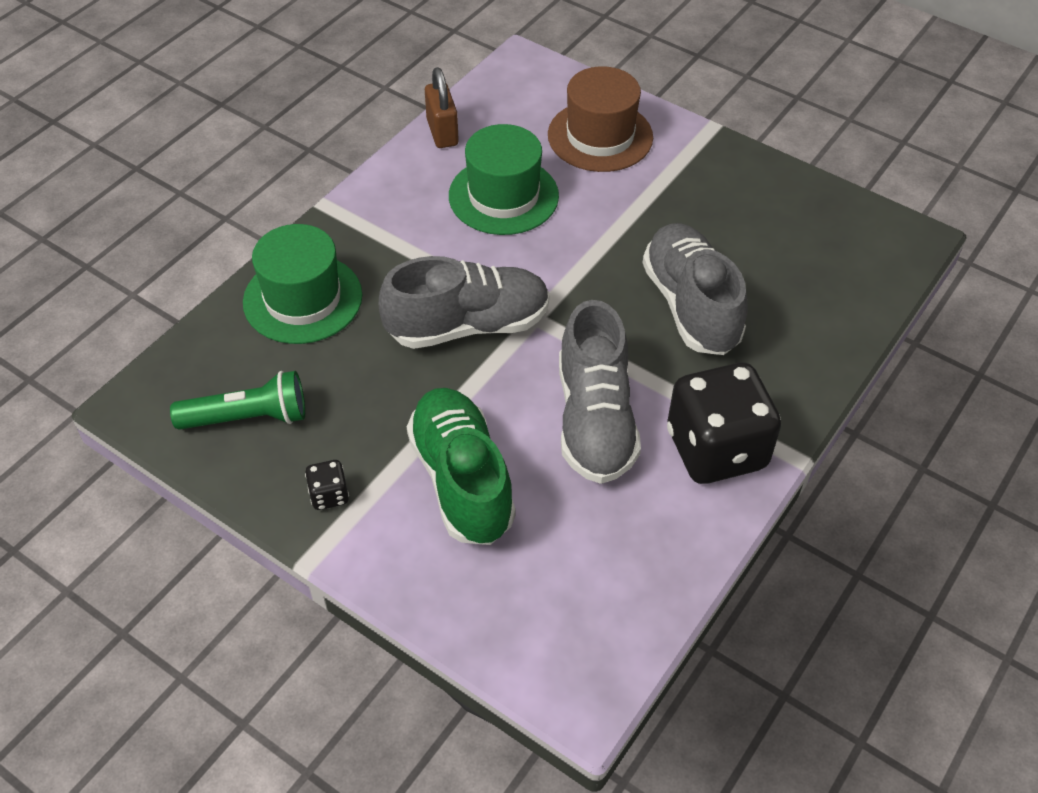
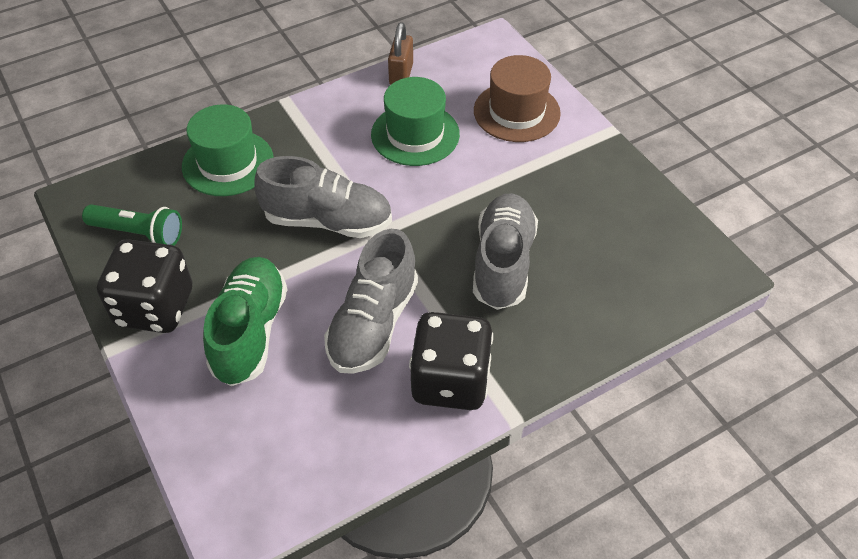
camera: 25 degrees right, 0 degrees up
(329, 495) = (155, 307): black dice -> black dice, size x2.43

